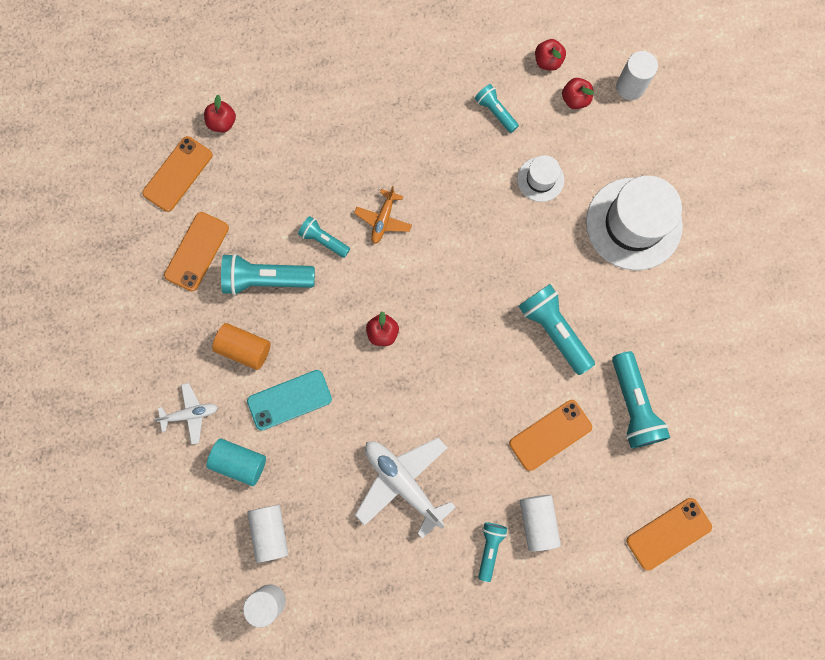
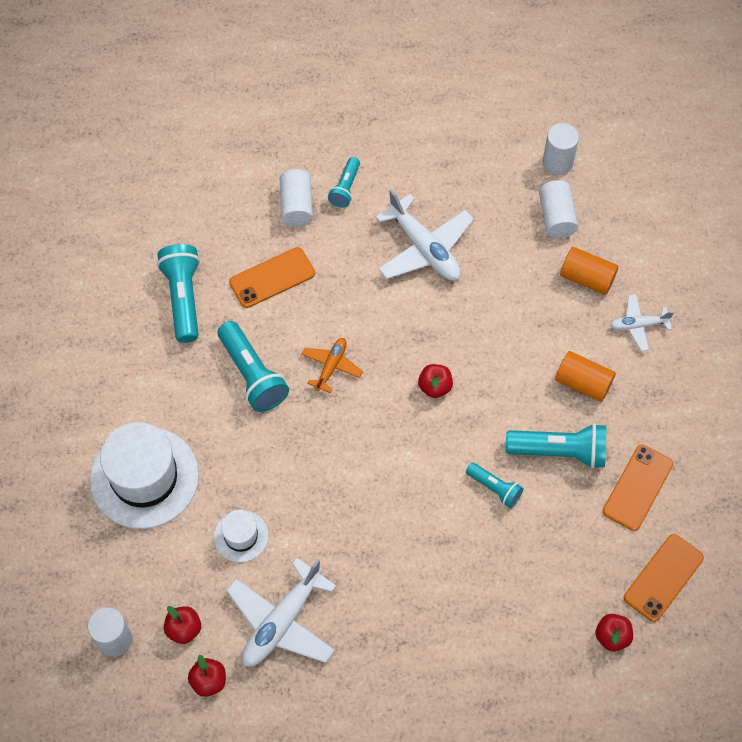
camera: 175 degrees left, 15 degrees down
(239, 462) = (587, 278): turquoise cylinder -> orange cylinder
(289, 400) = (536, 330): turquoise phone -> none
(383, 219) = (426, 505): orange plane -> orange plane (331, 366)
(495, 112) = (282, 621): turquoise flashlight -> white plane
(668, 533) = (172, 187): orange phone -> none

